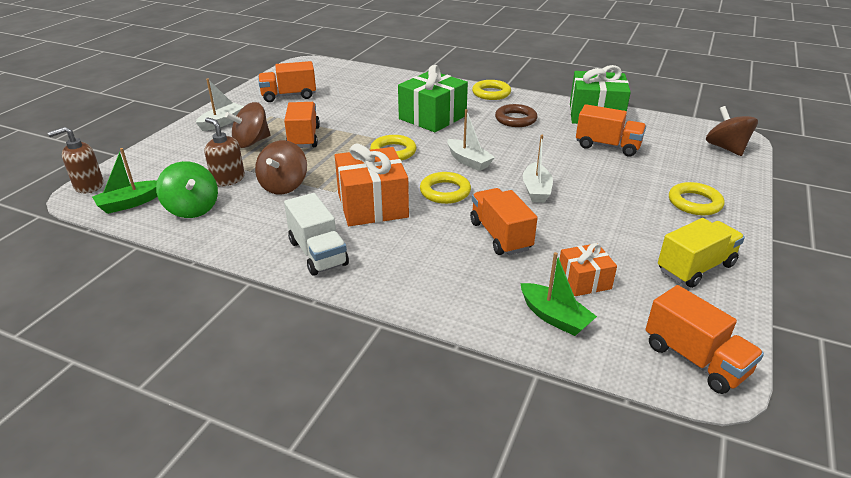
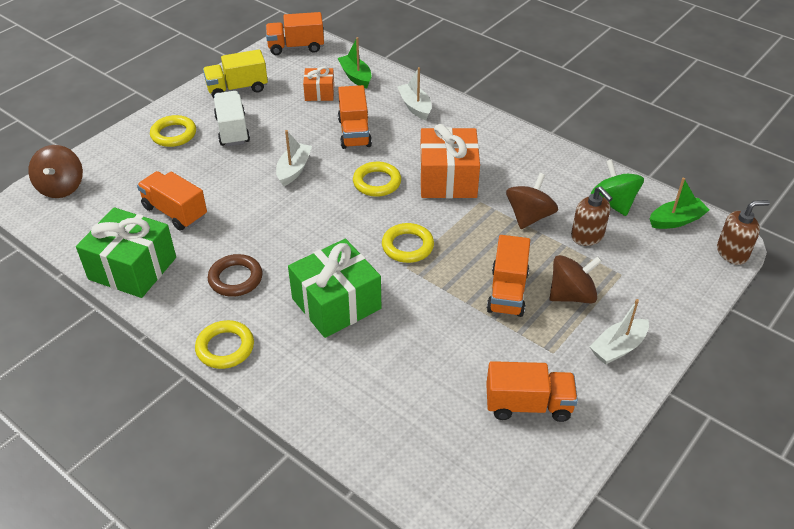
camera: 165 degrees left, 10 degrees up
(318, 253) = (500, 142): white truck -> white truck (232, 130)
(468, 161) = (334, 217): white boat -> white boat (415, 107)
(695, 359) = (296, 47): orange truck -> orange truck turned 75 degrees counterclockwise

